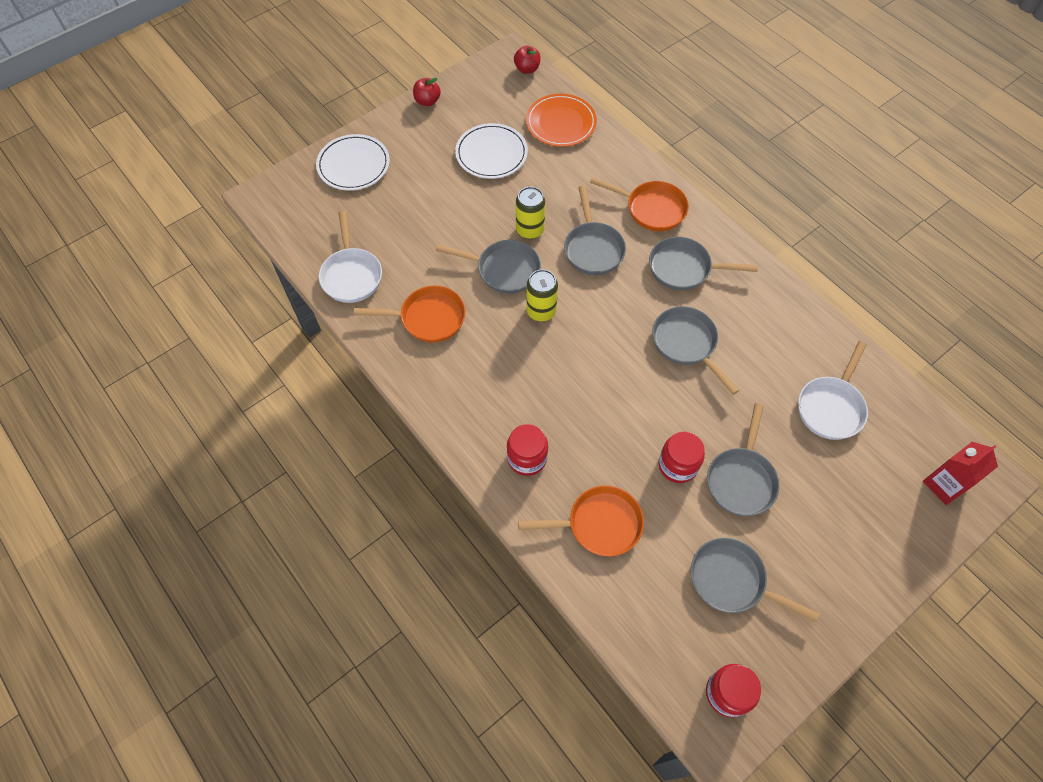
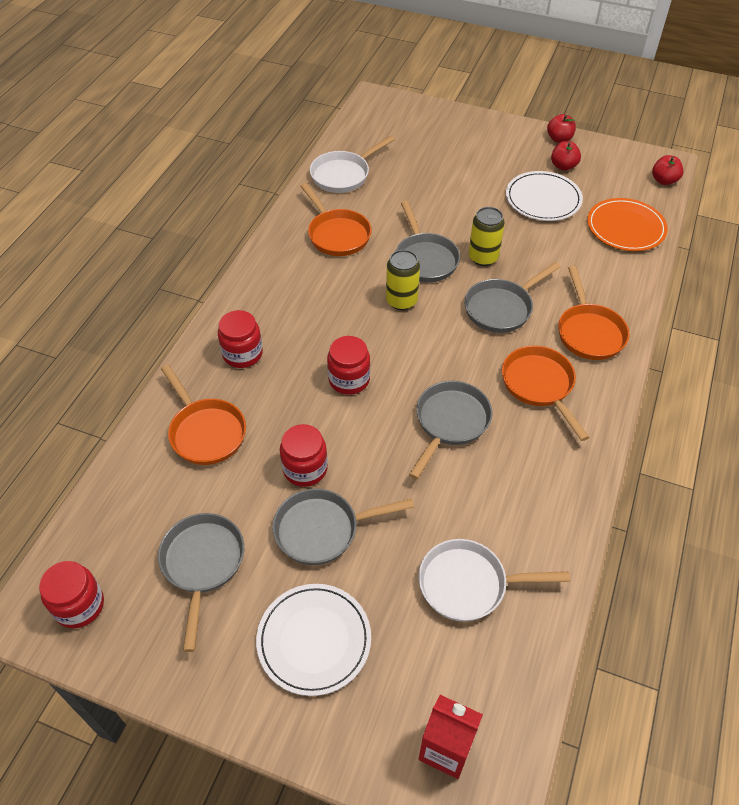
camera: 60 degrees right, 10 degrees down
(353, 165) = (451, 129): white plate -> white plate (314, 640)
(463, 118) = (563, 166): none -> red apple
(604, 391) = (349, 379): none -> red jar
(684, 268) = (539, 385): grey pan -> orange pan

